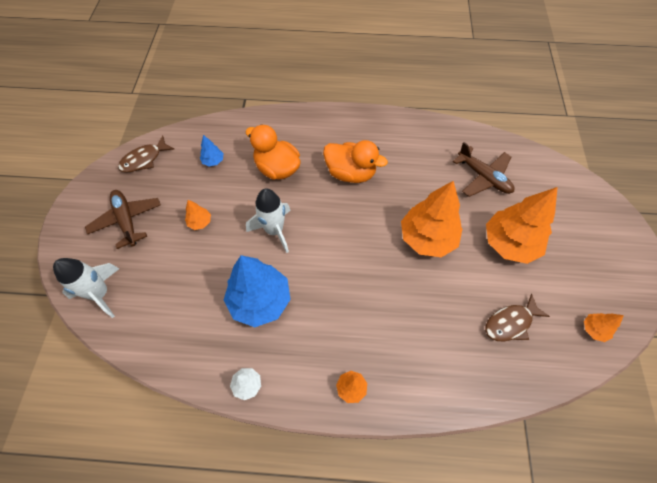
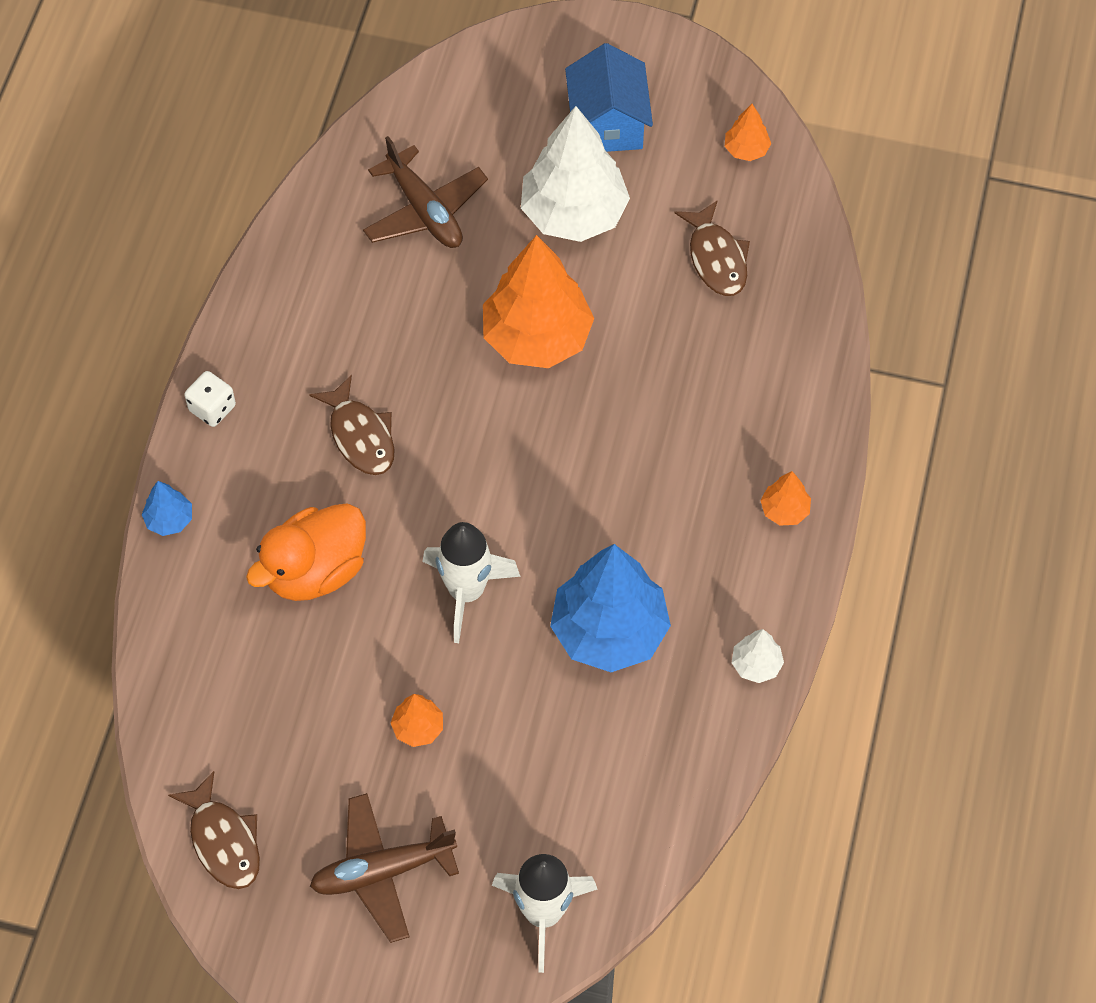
camera: 80 degrees left, 0 degrees up
(213, 161) = (264, 695): blue tree -> blue tree (169, 519)
(350, 173) = (360, 436): orange duck -> brown fish
(351, 118) = (212, 408): none -> white dice
(483, 177) = (425, 210): brown plane -> brown plane turned 90 degrees clockwise
(509, 243) = (574, 213): orange tree -> white tree
(575, 251) = (607, 123): none -> blue house

